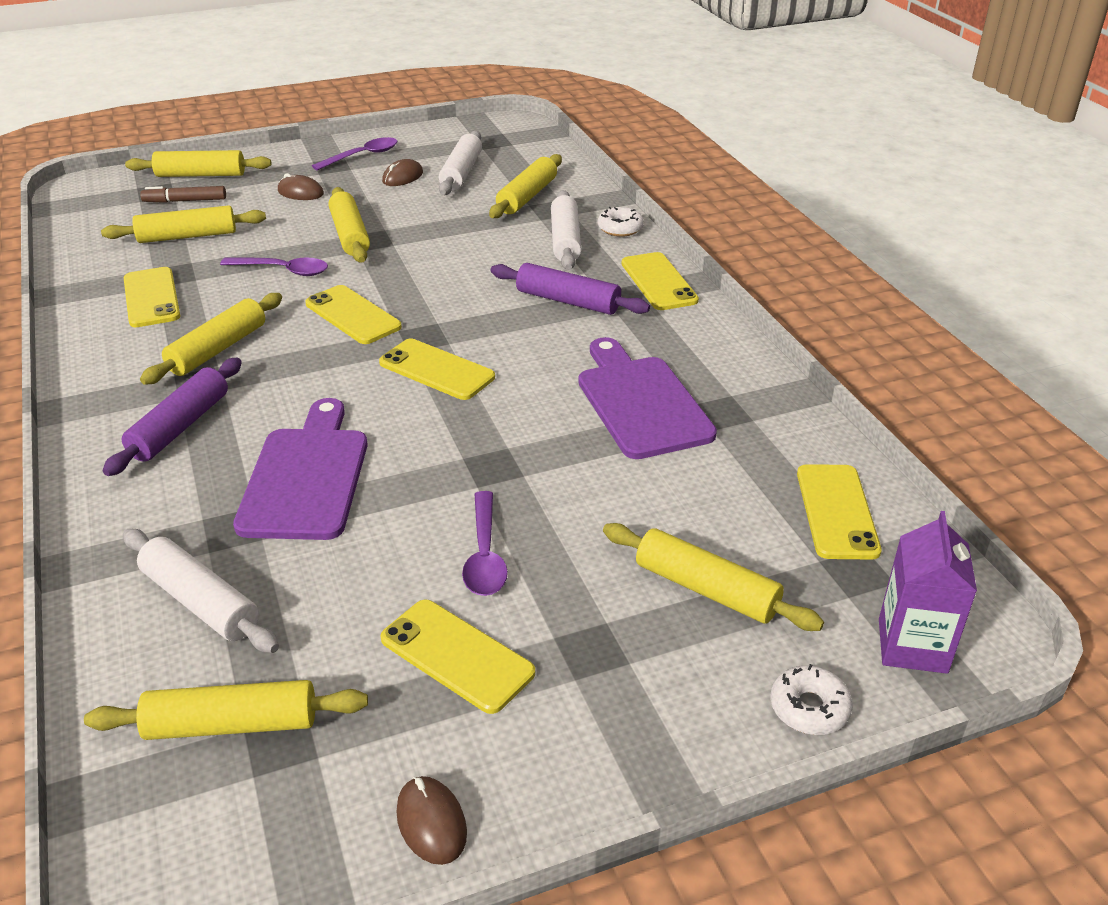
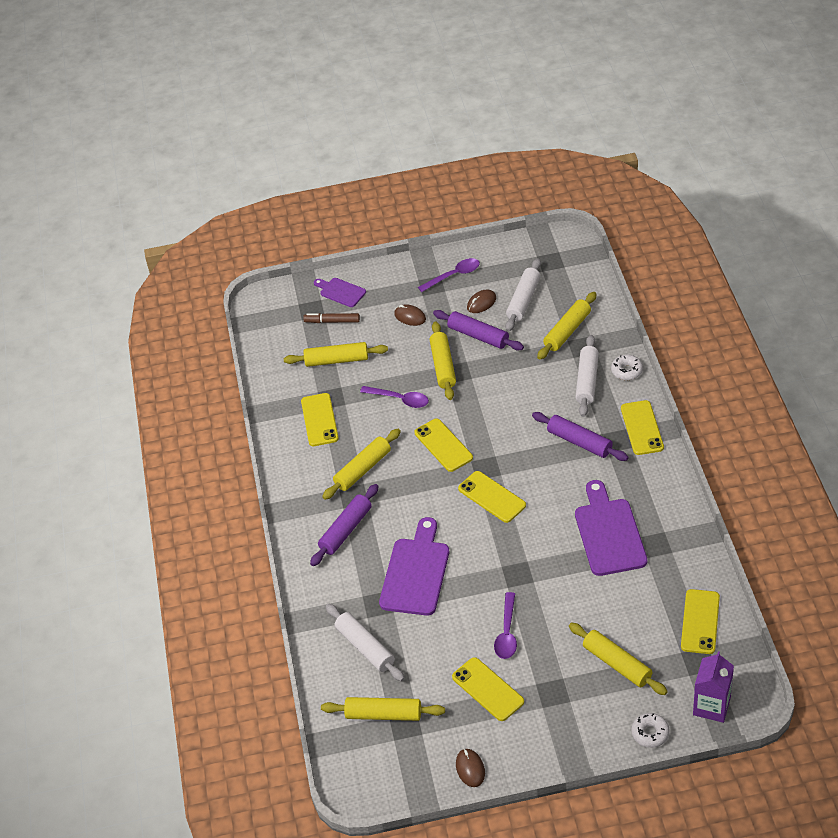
camera: 15 degrees right, 10 degrees up
(201, 175) = (340, 292): yellow rolling pin -> purple cutting board
(400, 205) = (478, 336): none -> purple rolling pin

